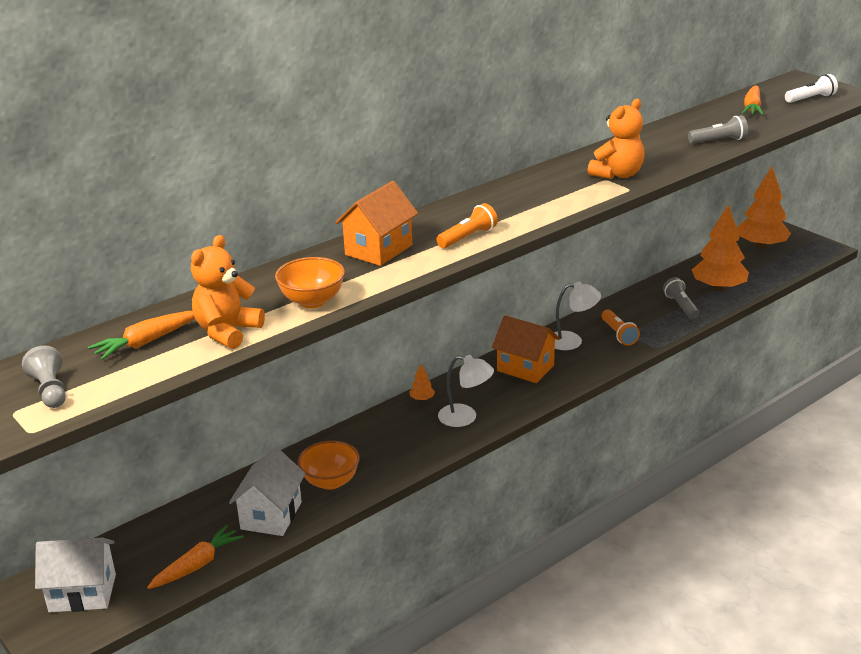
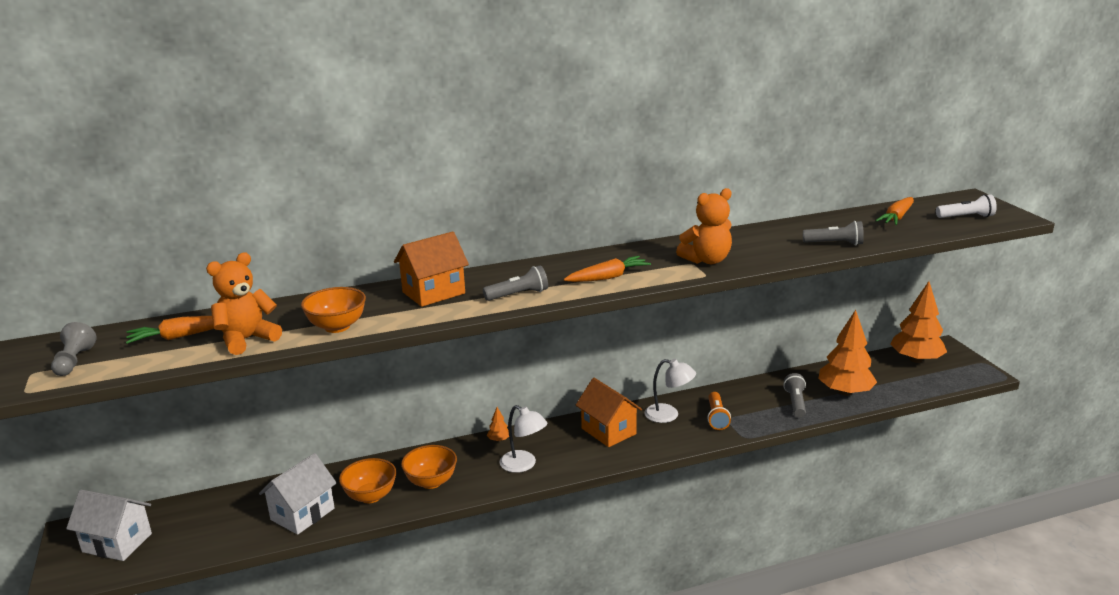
camera: 20 degrees right, 5 degrees down
(197, 565) = (215, 542): orange carrot -> orange carrot (608, 277)
(383, 454) = (431, 482): none -> orange bowl
(468, 237) = (518, 294): orange flashlight -> grey flashlight

